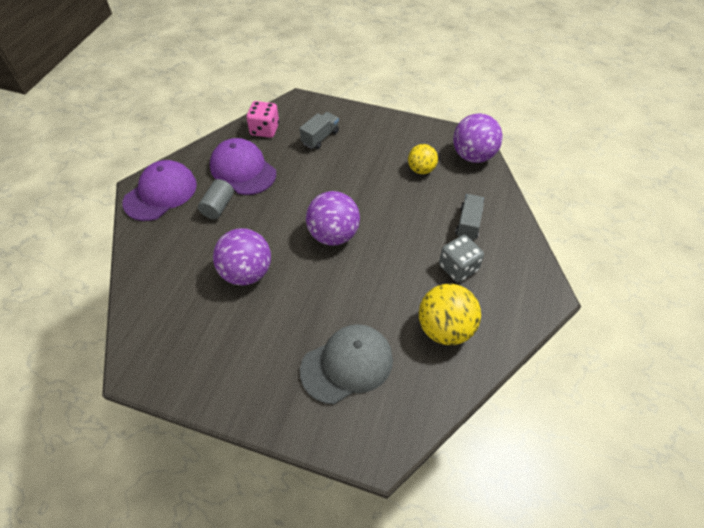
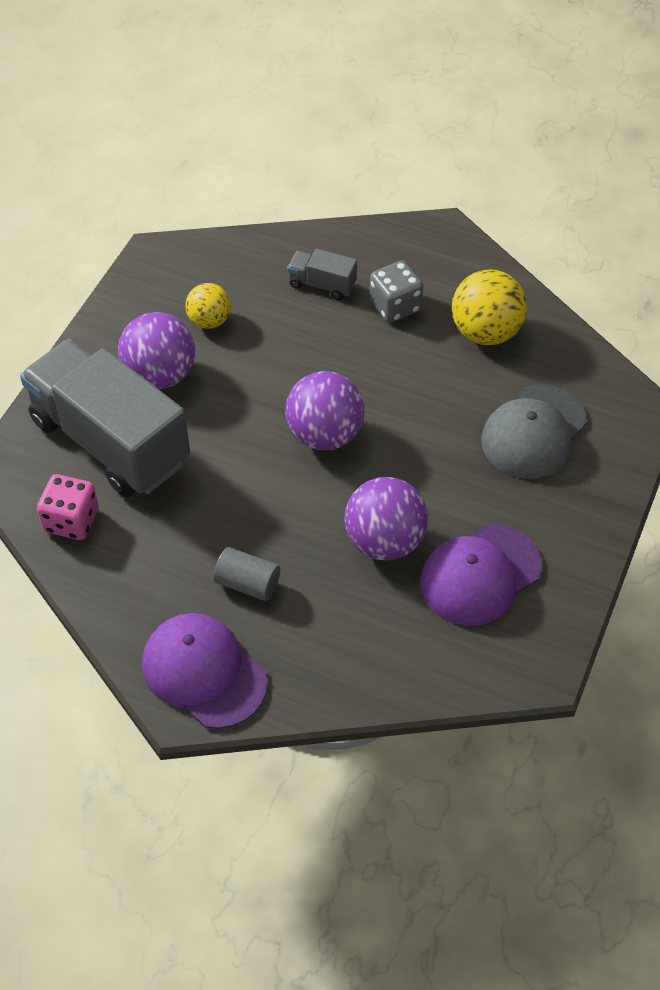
camera: 85 degrees left, 0 degrees up
(243, 169) = (167, 551): purple cap -> purple cap (480, 575)
(320, 137) = (110, 441): grey truck -> grey truck, size x2.40
(347, 364) = (533, 432): grey cap -> grey cap turned 120 degrees counterclockwise
(473, 156) = (191, 259): purple ball -> purple ball (160, 375)

